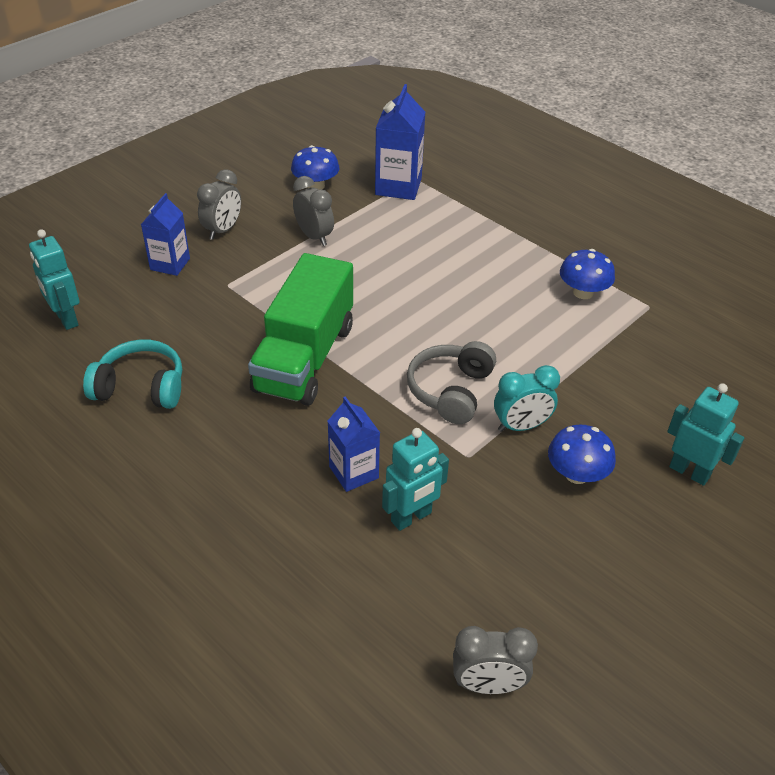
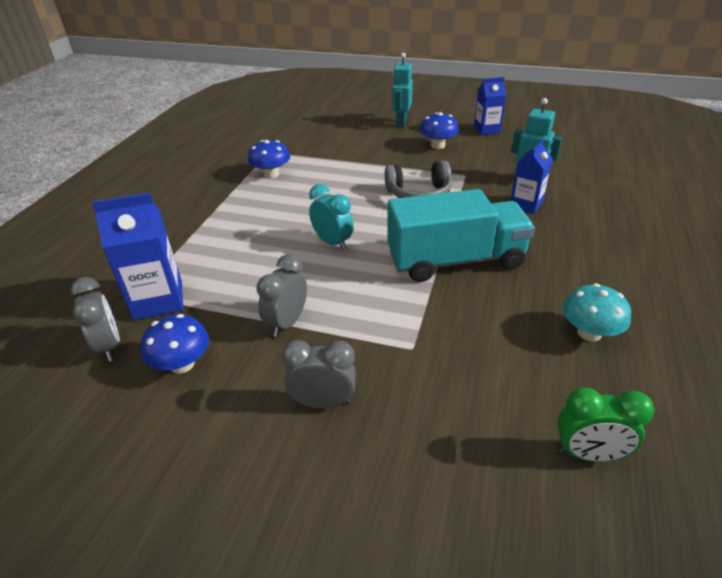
camera: 115 degrees left, 5 degrees down
(66, 319) = (588, 453): turquoise robot -> green clock
(141, 387) = (589, 332): turquoise headphones -> turquoise mushroom
(170, 264) = (419, 415): blue carton -> blue carton (487, 130)
(304, 358) = (455, 260): green truck -> turquoise truck
(488, 684) = (582, 139): grey clock -> grey clock (109, 346)
(521, 426) = (421, 166): turquoise clock -> turquoise clock (332, 243)

